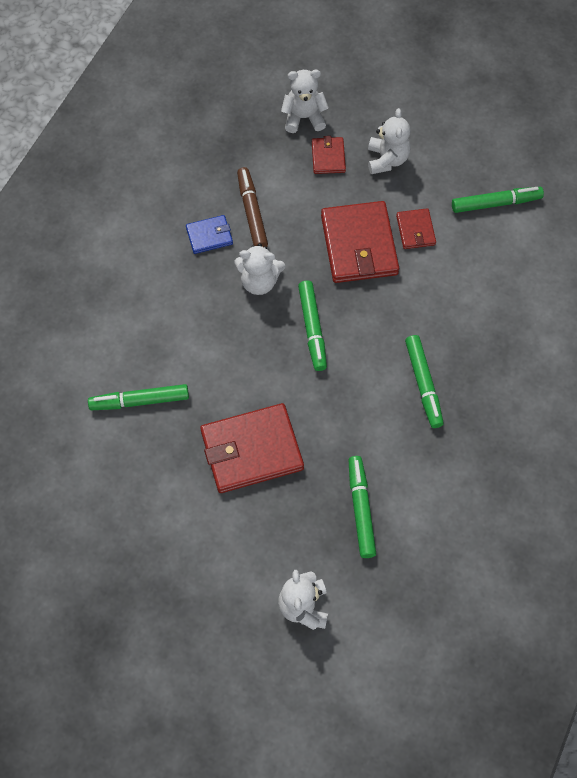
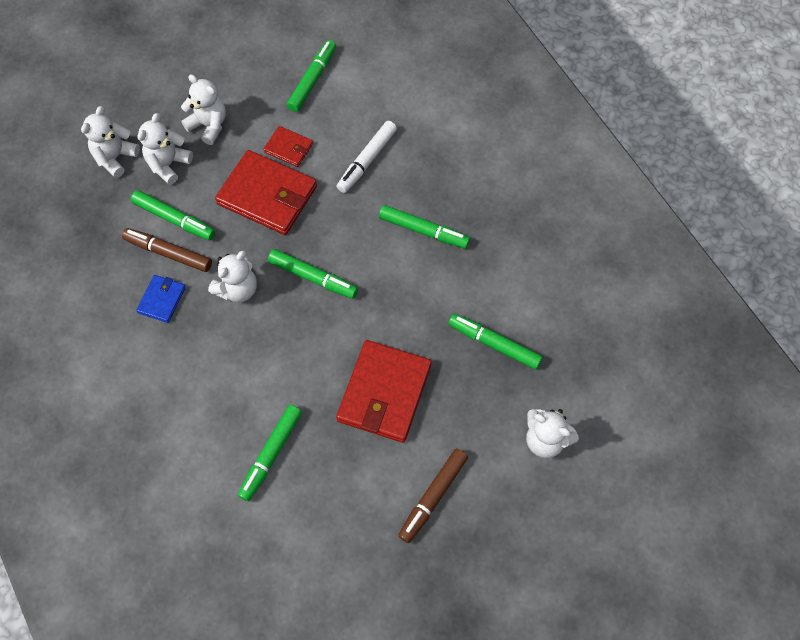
camera: 55 degrees left, 0 degrees up
(189, 546) = (433, 497): none -> brown marker
(284, 195) = (174, 219): none -> green marker
(328, 157) = (168, 164): red wallet -> white teddy bear
(454, 296) = (367, 160): none -> white marker

